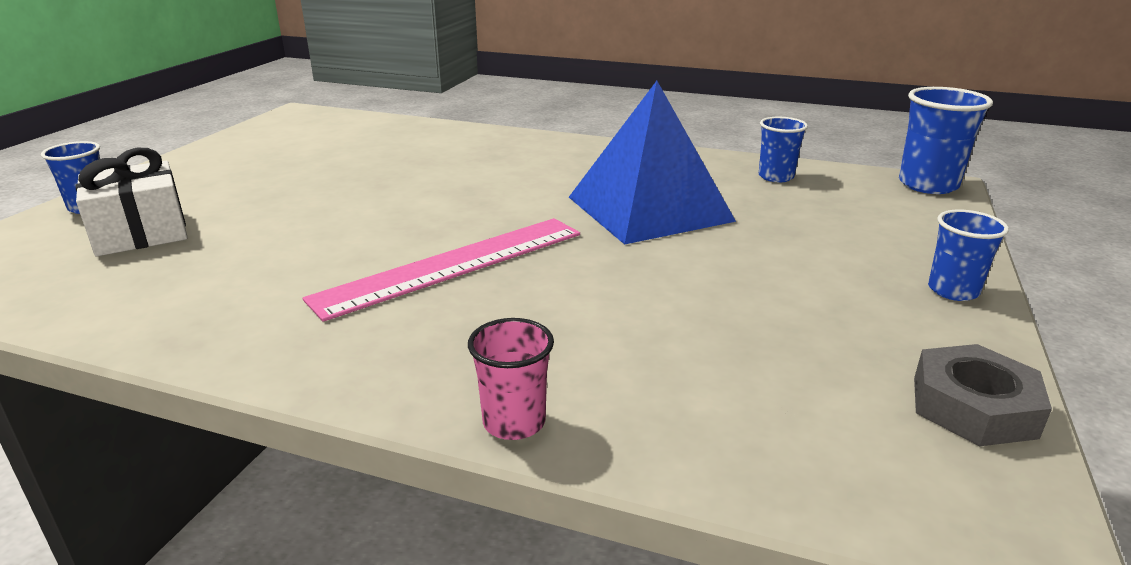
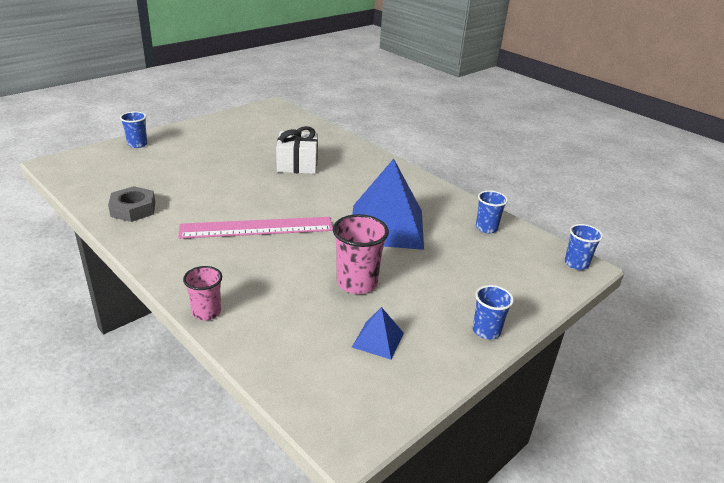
camera: 25 degrees right, 5 degrees up
(141, 233) = (146, 166): white gift -> white gift (297, 164)
(705, 290) = (357, 283): none -> pink cup
(841, 355) = (378, 340): none -> blue pyramid
(928, 185) = (576, 264): blue cup -> blue cup, size x0.63
(973, 407) = (406, 387): grey nut -> grey nut (133, 209)

